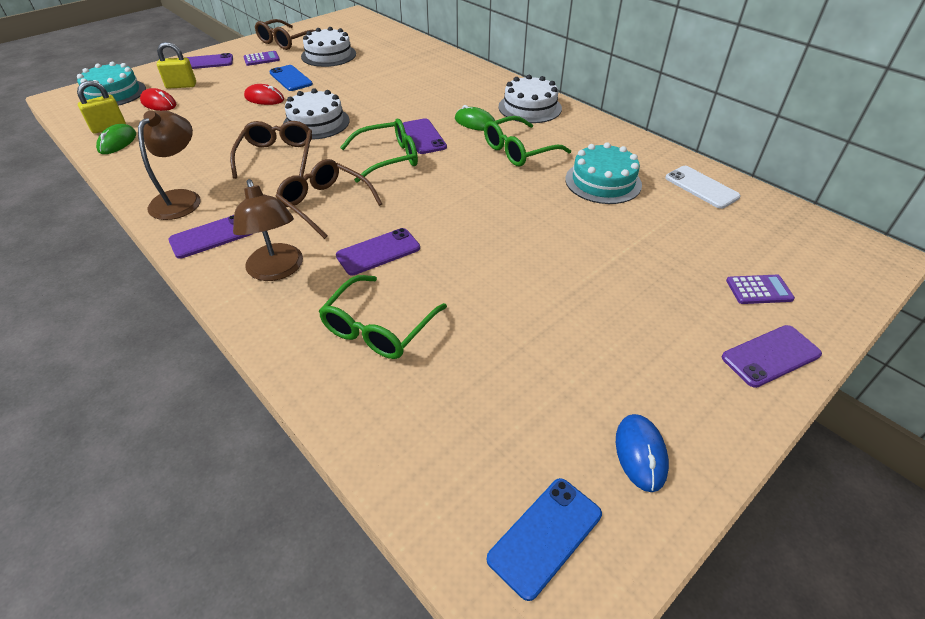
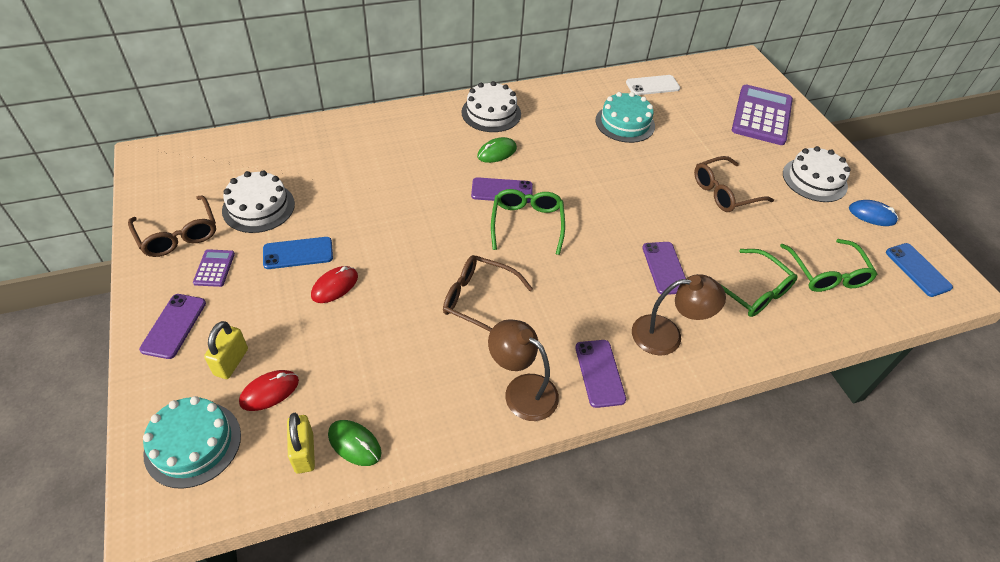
camera: 70 degrees left, 5 degrees up
(316, 123) = (425, 256): white cake -> white cake (814, 180)
(324, 204) = (582, 284): brown glasses -> brown glasses (724, 192)
(518, 151) = (559, 146): green glasses -> green glasses (827, 274)
(759, 290) = (761, 116): purple calculator -> purple calculator, size x2.30
(770, 356) = (814, 139): purple phone -> none

